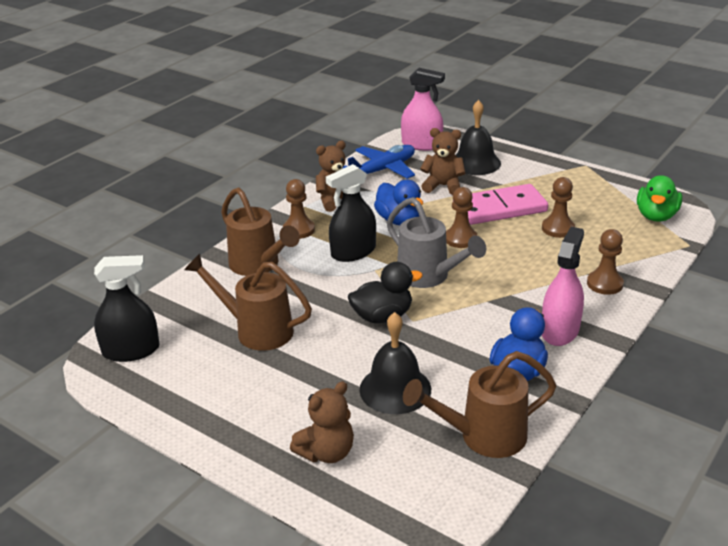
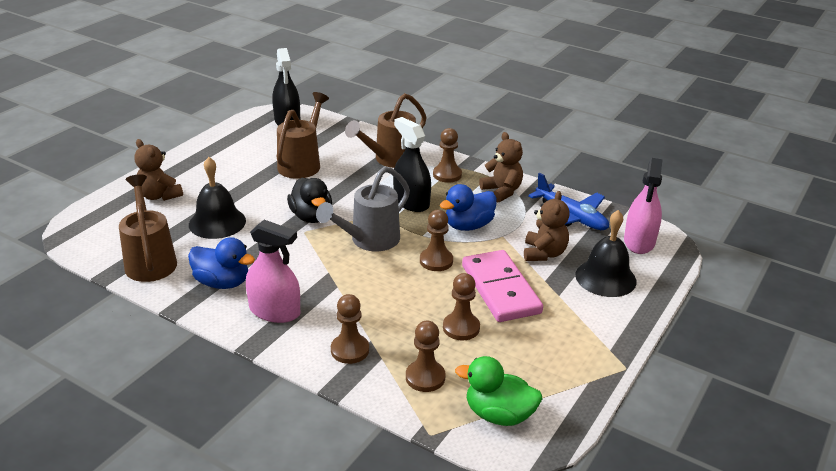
camera: 85 degrees right, 0 degrees up
(626, 246) = (425, 377): none -> brown pawn

